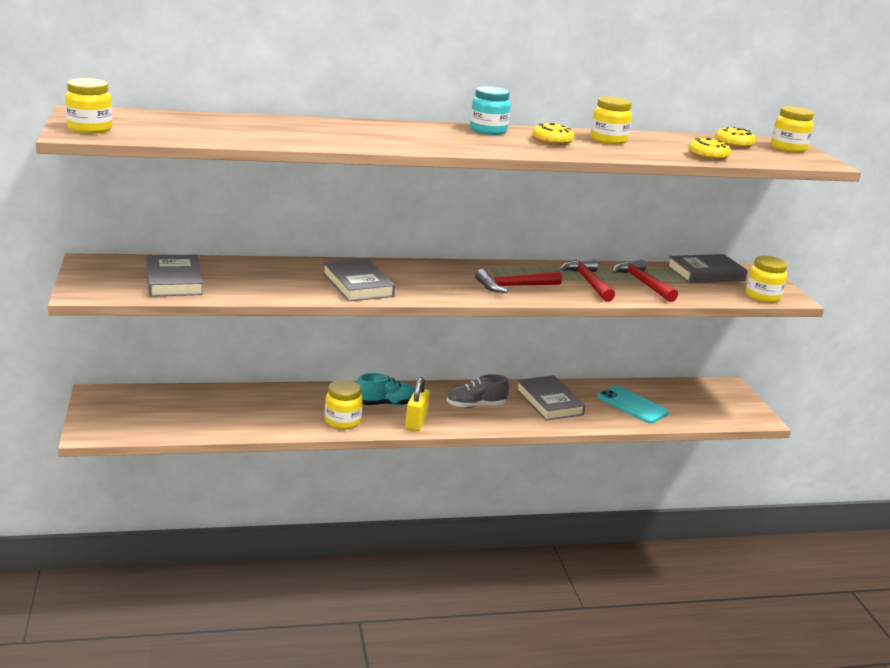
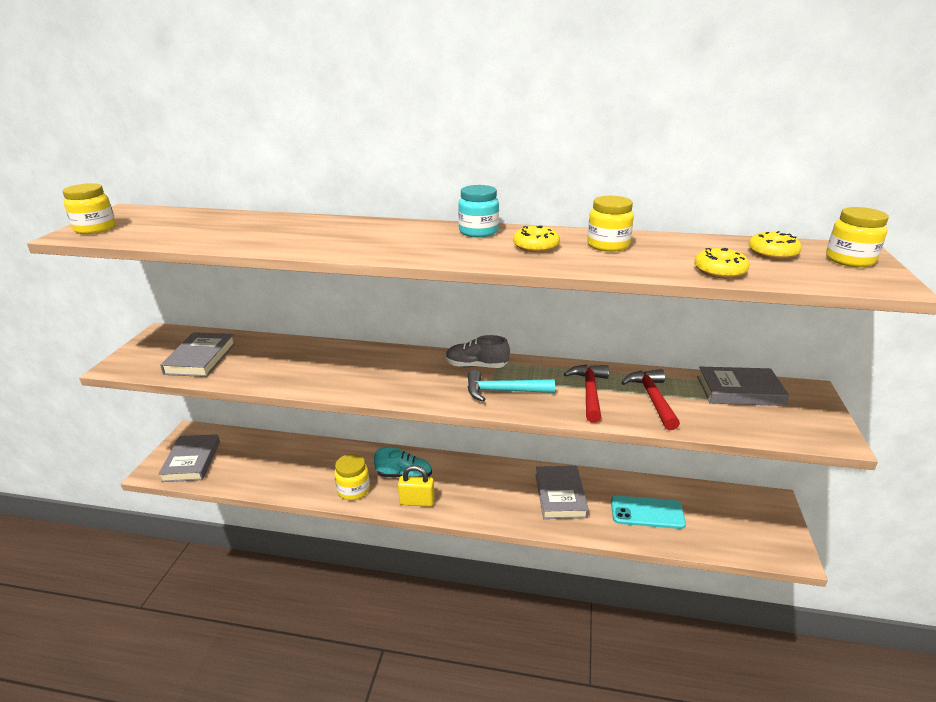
camera: 25 degrees right, 5 degrees up
(357, 285) = (351, 376): grey book -> grey book (191, 461)
(416, 422) = (417, 501): yellow padlock -> yellow padlock turned 60 degrees clockwise
(475, 406) = (485, 489): grey shoe -> grey shoe (476, 366)
(514, 286) = (503, 391): red hammer -> turquoise hammer
(632, 405) = (647, 513): turquoise phone -> turquoise phone turned 60 degrees counterclockwise
(762, 296) = (797, 433): yellow jar -> none

